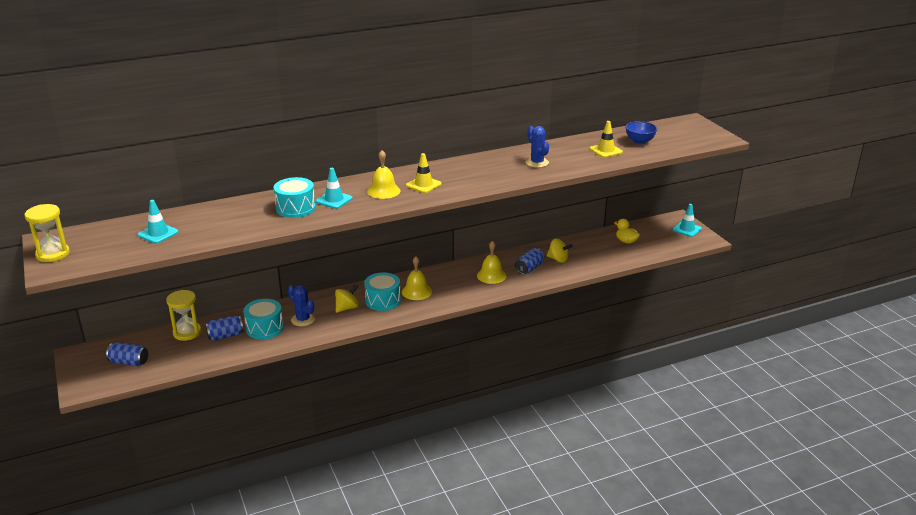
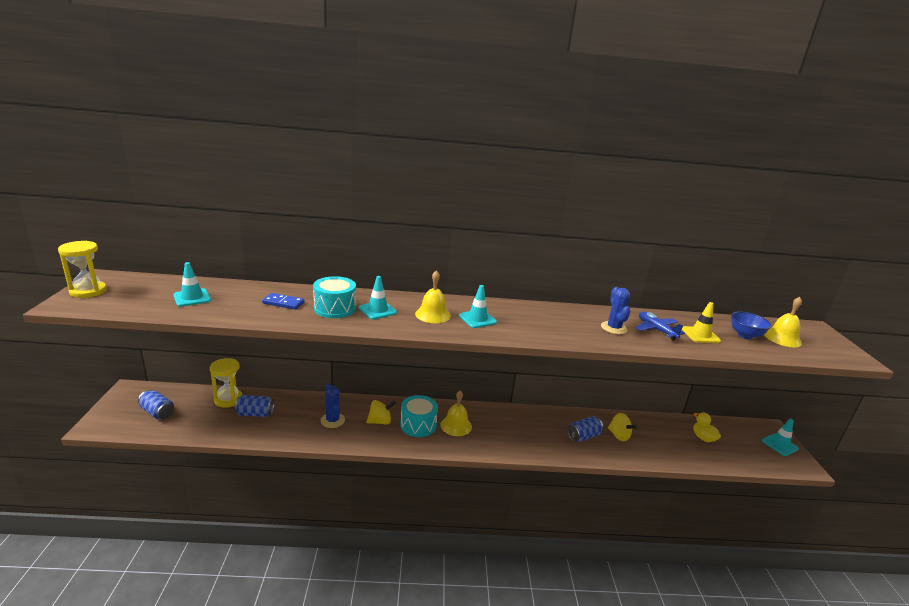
camera: 20 degrees right, 5 degrees down
(245, 216) = (283, 303): none -> blue domino
(264, 328) = (293, 417): turquoise drum -> none
(423, 185) = (477, 319): yellow traffic cone -> turquoise traffic cone
(491, 275) = (540, 432): yellow bell -> yellow bell (782, 338)
(570, 155) = (656, 330): none -> blue plane

